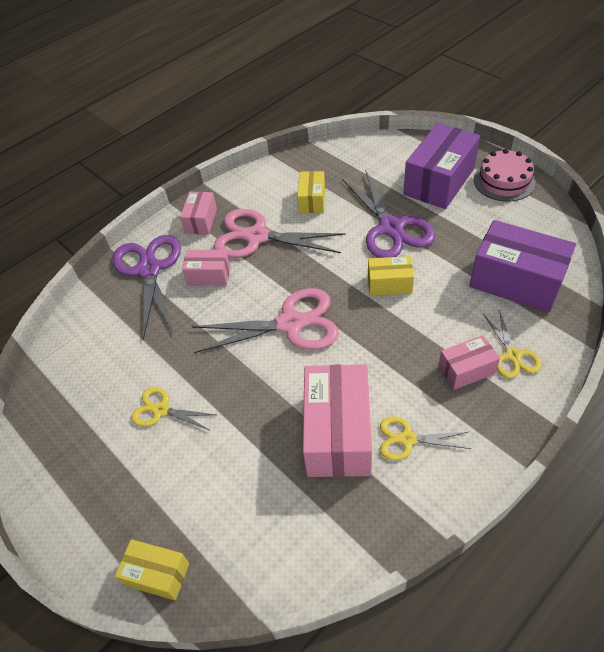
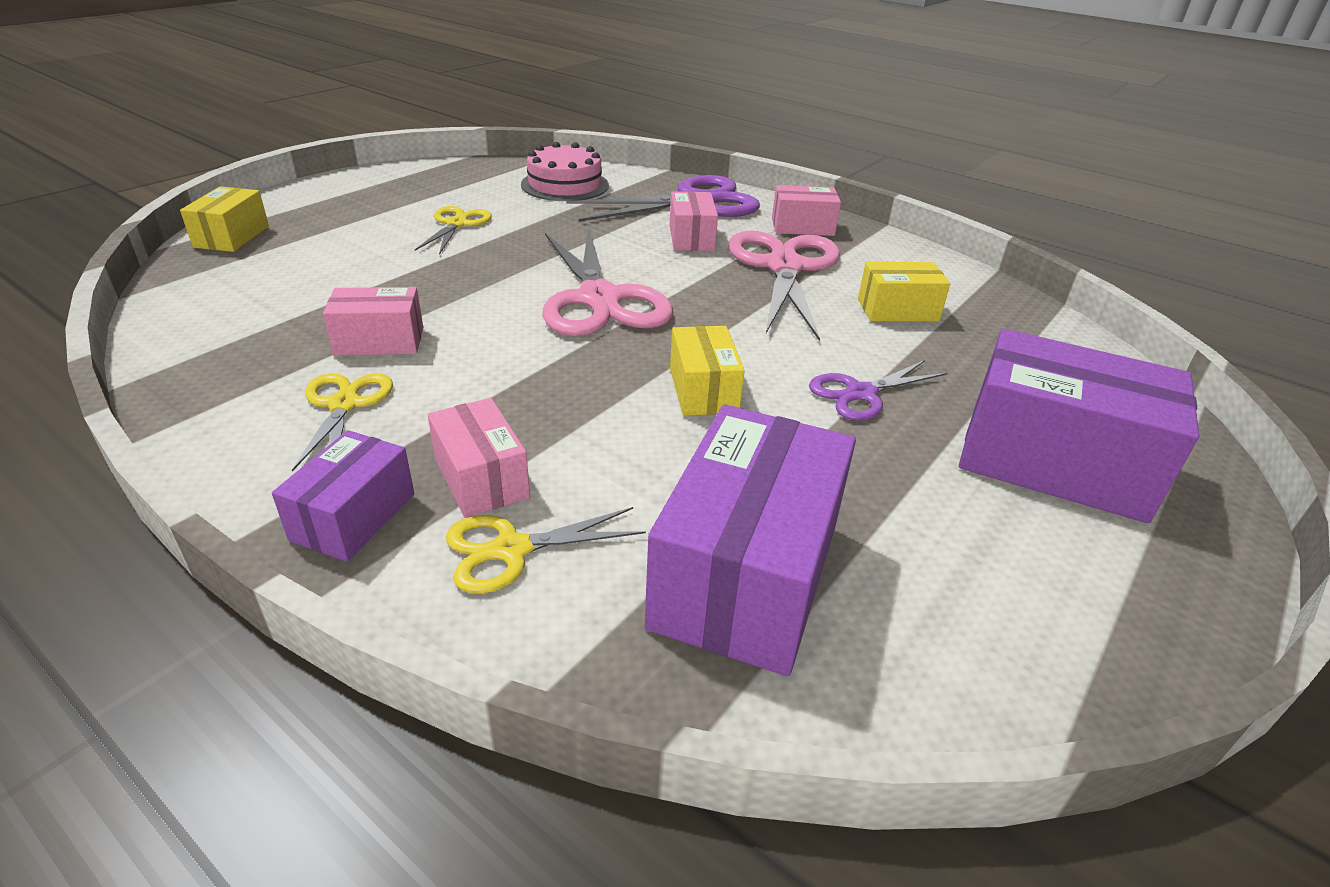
camera: 75 degrees right, 15 degrees down
(337, 433) = (379, 341): pink box -> pink box, size x0.53
(391, 228) = (861, 394): purple scissors -> purple scissors, size x0.54
(499, 417) = (353, 517): none -> purple box
(504, 181) = (1137, 581): pink cake -> pink cake (565, 185)

